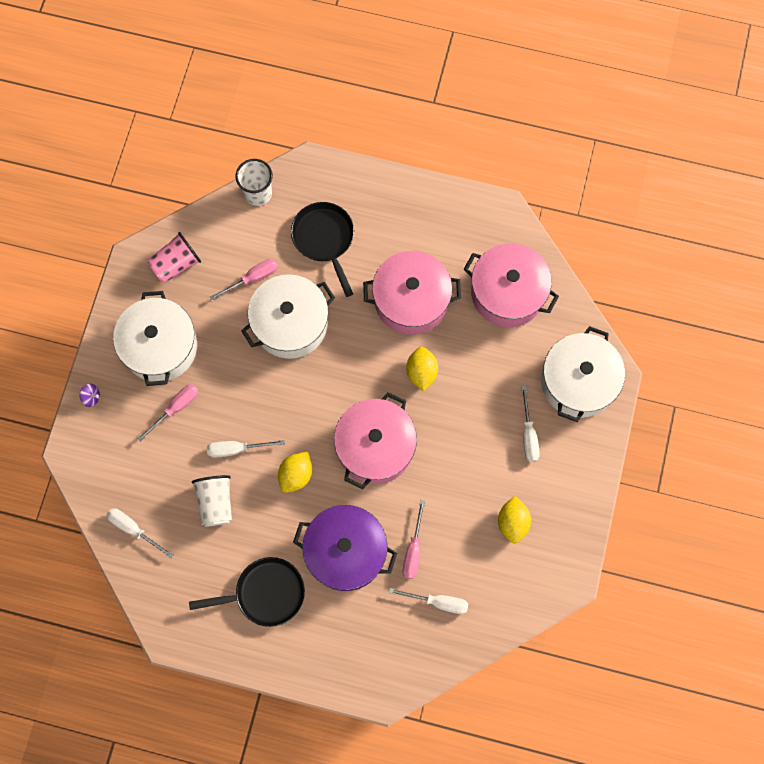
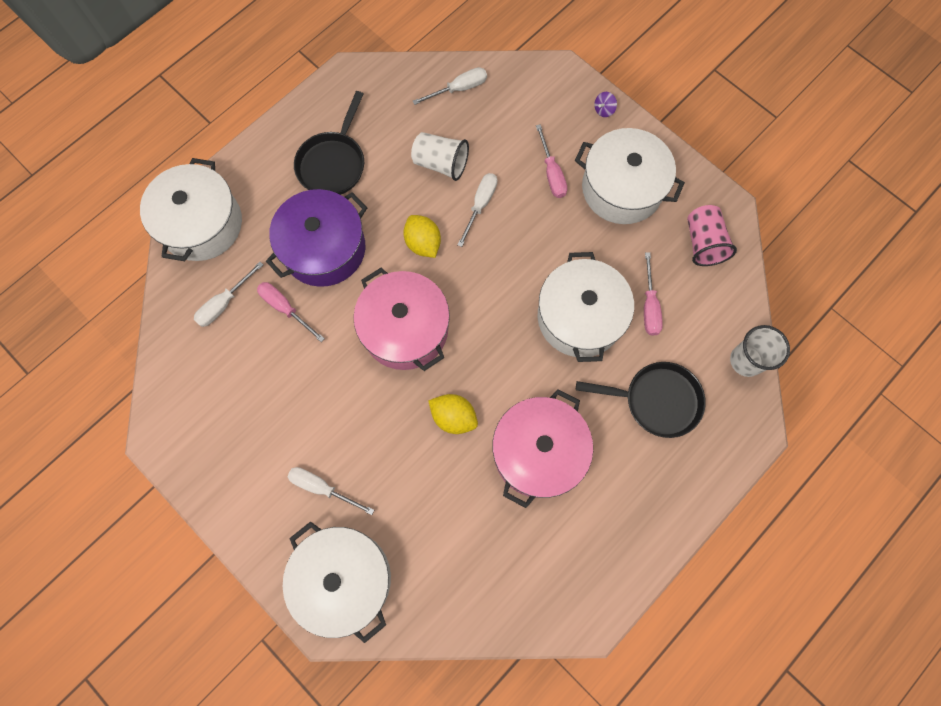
camera: 120 degrees right, 0 degrees up
(383, 669) = (201, 224): none -> white pot
(507, 293) = (488, 563): pink pot -> none
(512, 522) = (248, 417): yellow lemon -> none

